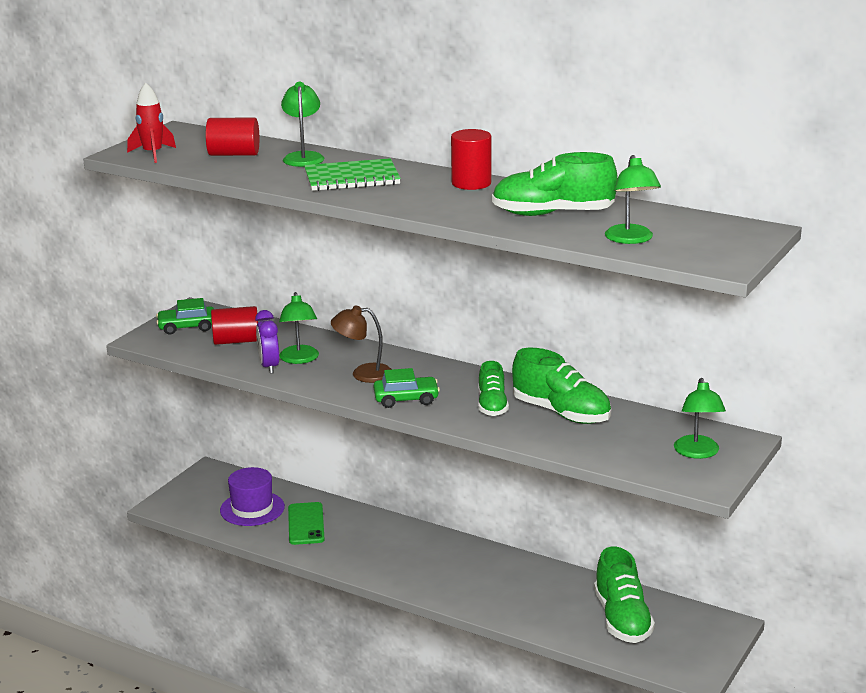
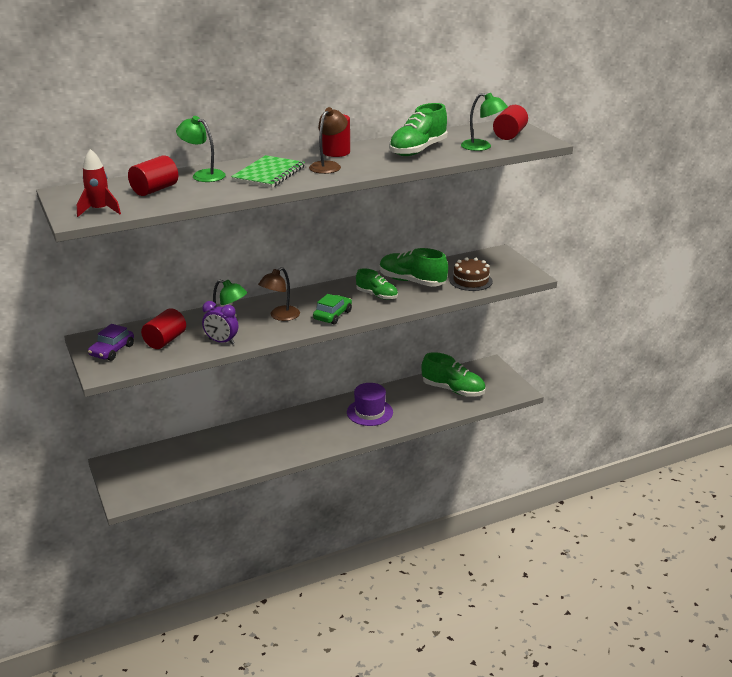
camera: 55 degrees left, 5 degrees up
(187, 327) = (112, 350): green car -> purple car
(252, 509) = (183, 464): purple hat -> purple hat (369, 412)
(306, 524) = (230, 450): green phone -> none
(422, 192) = (328, 166): none -> brown lamp
(561, 413) = (412, 281): green shoe -> green shoe turned 135 degrees counterclockwise
(625, 448) = (470, 280): none -> brown cake
(697, 453) = (498, 267): green lamp -> none
(711, 241) = (509, 135): none -> red cylinder

